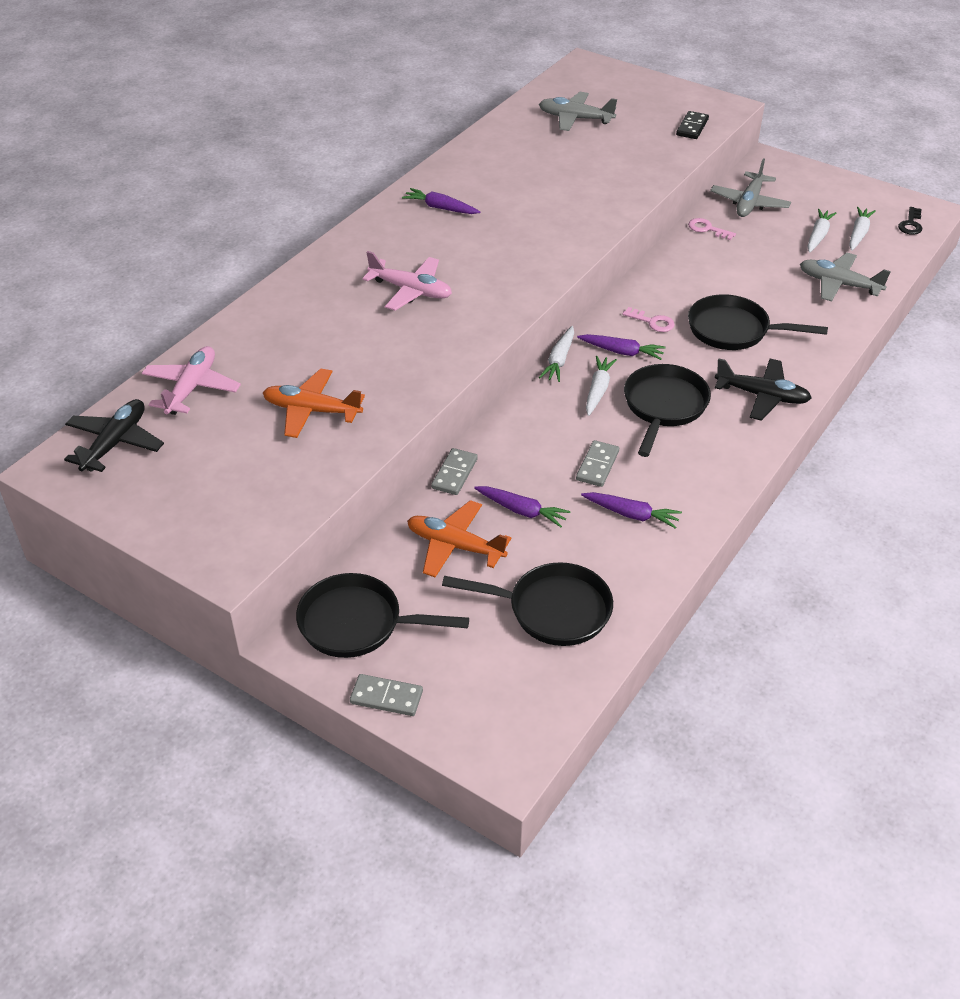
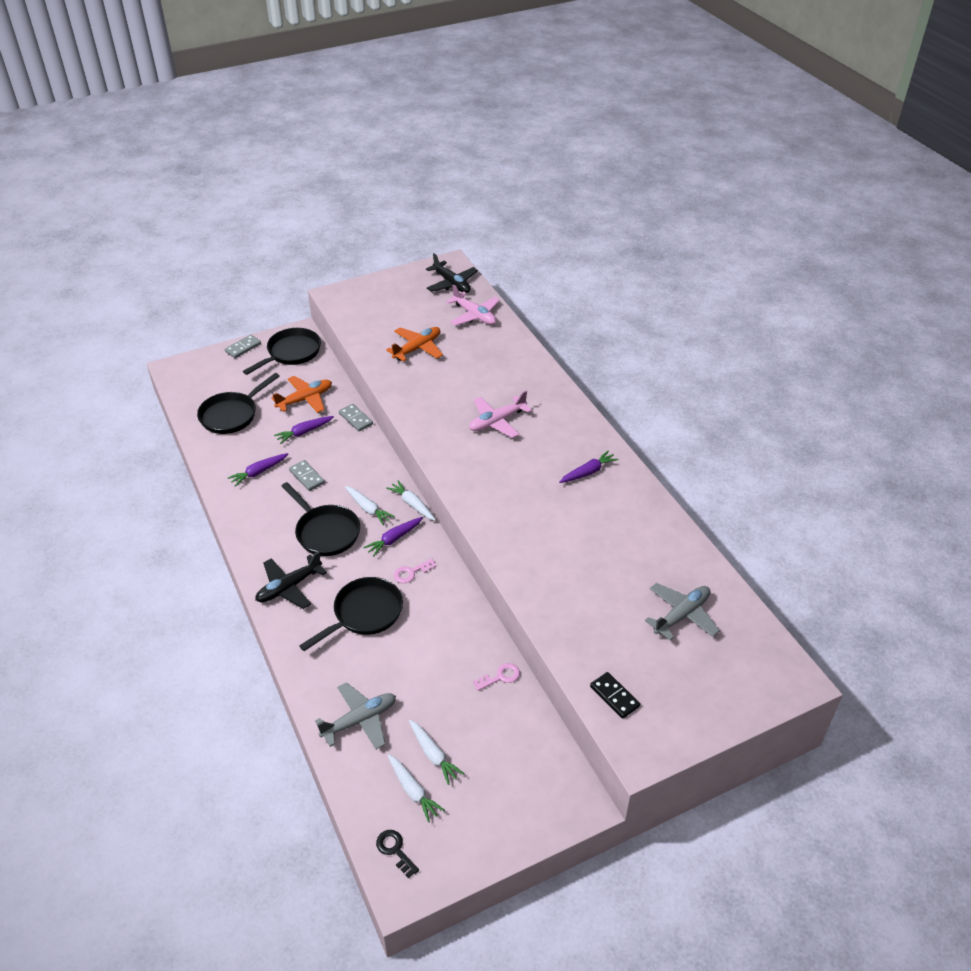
camera: 120 degrees right, 0 degrees up
(749, 203) = (519, 735): grey plane -> none

